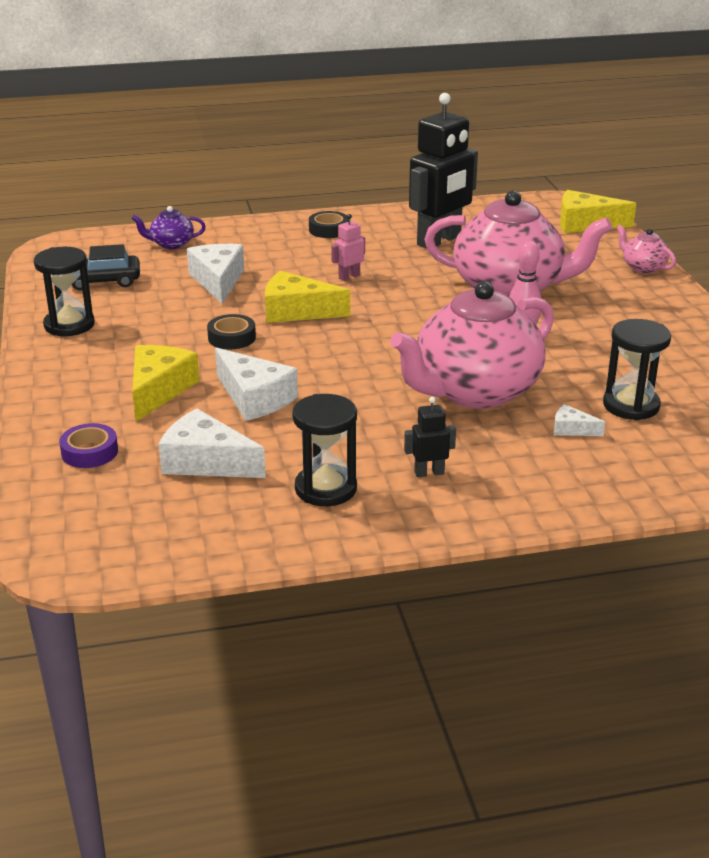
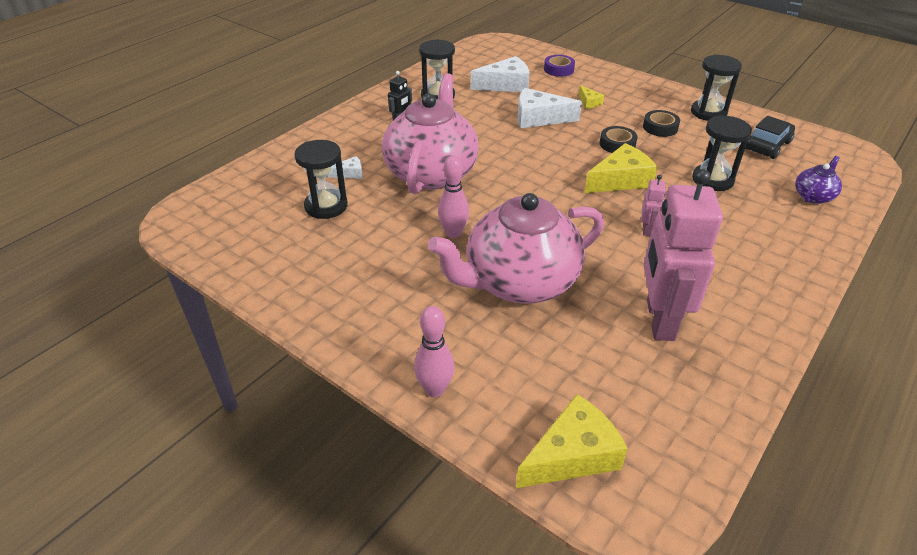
camera: 140 degrees right, 10 degrees up
(159, 390) = (589, 102): yellow cheese -> yellow cheese, size x0.49
(218, 281) = (712, 180): white cheese -> black hourglass
(328, 230) = (761, 279): black tape -> black tape (660, 127)
(439, 241) = (659, 320): black robot -> pink robot
(643, 267) = (435, 389): pink teapot -> pink bowling pin

